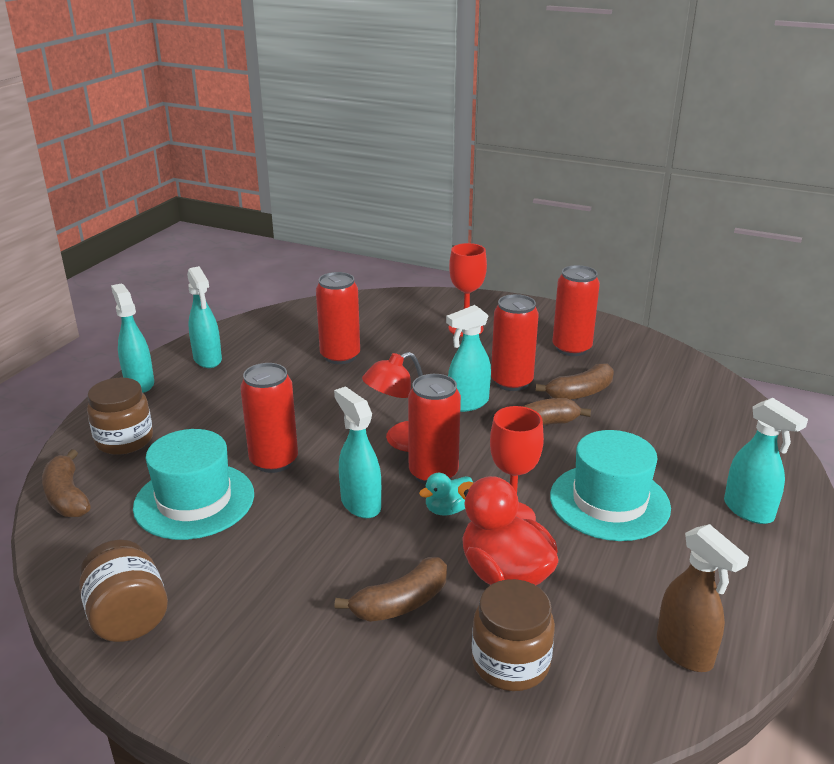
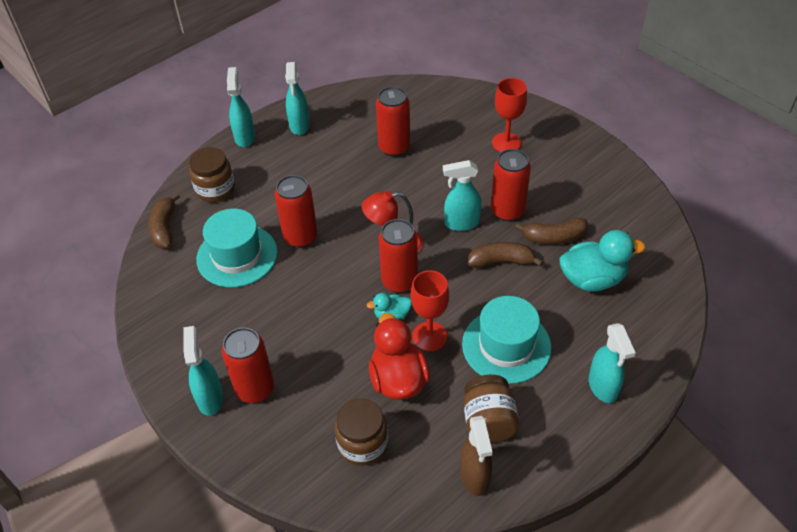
camera: 25 degrees right, 20 degrees up
(128, 617) = (165, 332): brown jar -> brown jar (488, 421)
(360, 504) = (337, 292): turquoise spray bottle -> turquoise spray bottle (210, 398)
(401, 603) = (322, 378): brown banana -> none
(571, 348) = (578, 188): red can -> red can (255, 389)
(651, 418) = (592, 279): none -> turquoise duck

